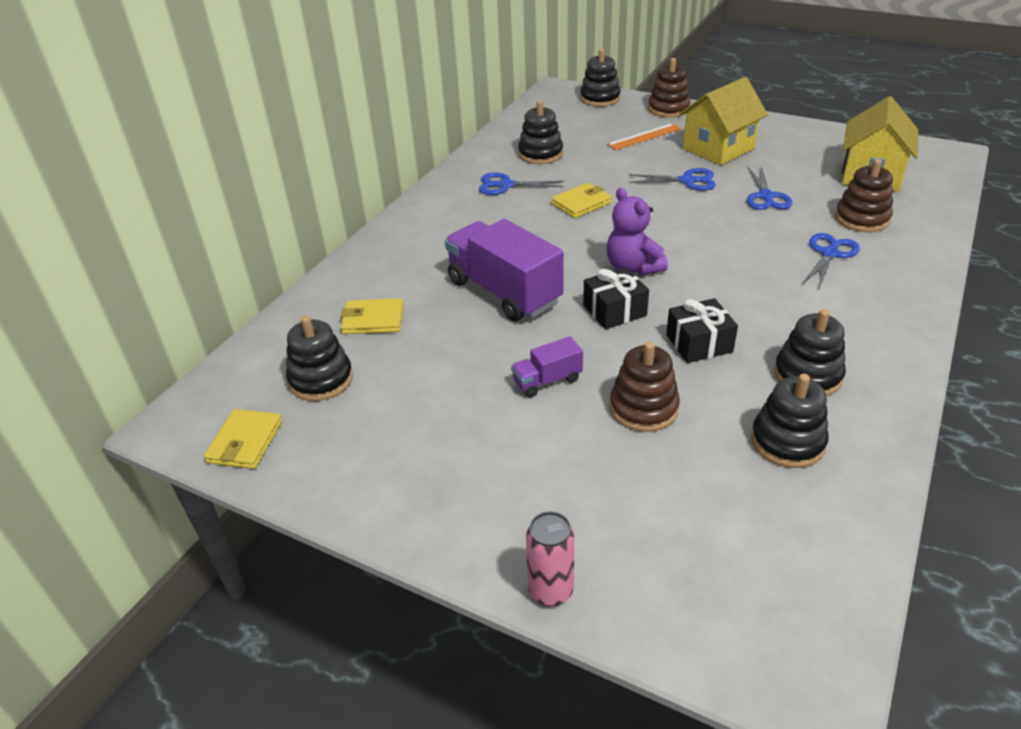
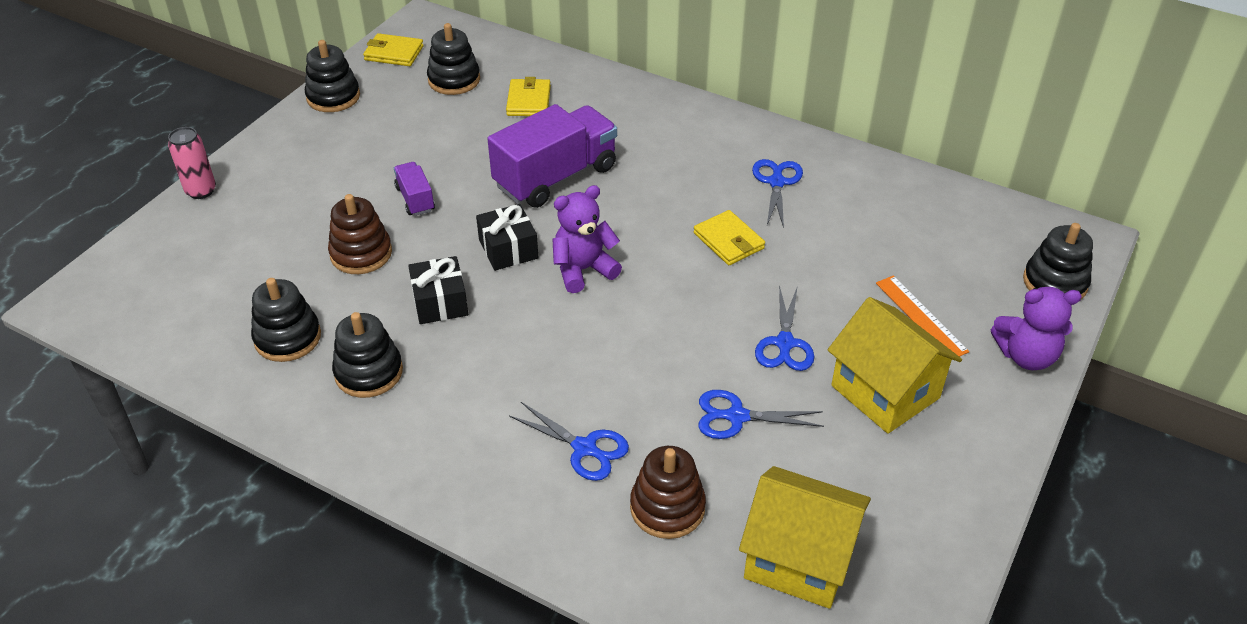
camera: 90 degrees right, 5 degrees up
(540, 154) = (861, 213): black stacking toy -> black stacking toy (333, 97)
(668, 109) = (1026, 356): brown stacking toy -> purple teddy bear

